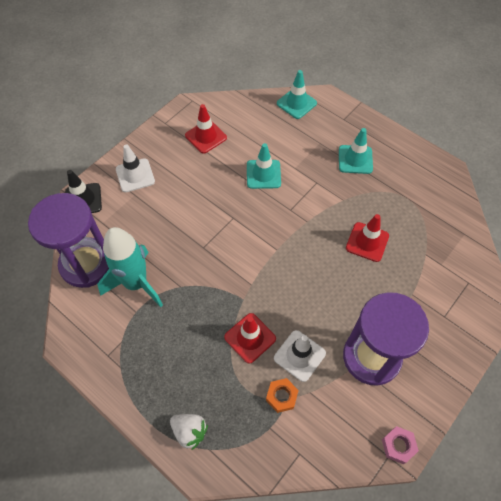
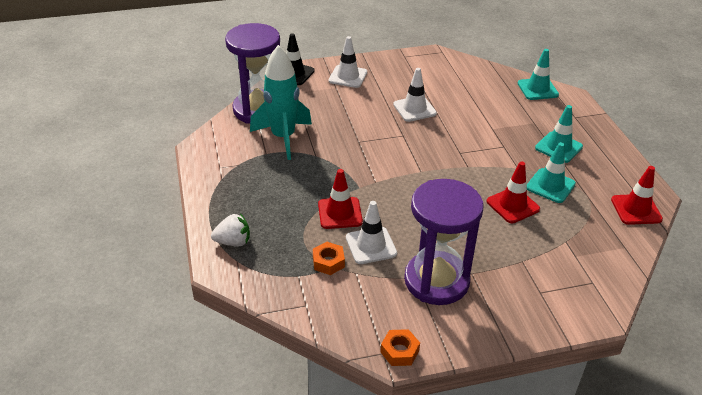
camera: 35 degrees right, 20 degrees down
(189, 431) = (233, 242): white strawberry -> white strawberry turned 75 degrees counterclockwise
(206, 136) = (431, 77): red traffic cone -> red traffic cone (636, 209)
(220, 182) = (414, 109): none -> white traffic cone
(263, 174) = (458, 120): turquoise traffic cone -> turquoise traffic cone (550, 186)
(398, 445) = (399, 351): pink nut -> orange nut

